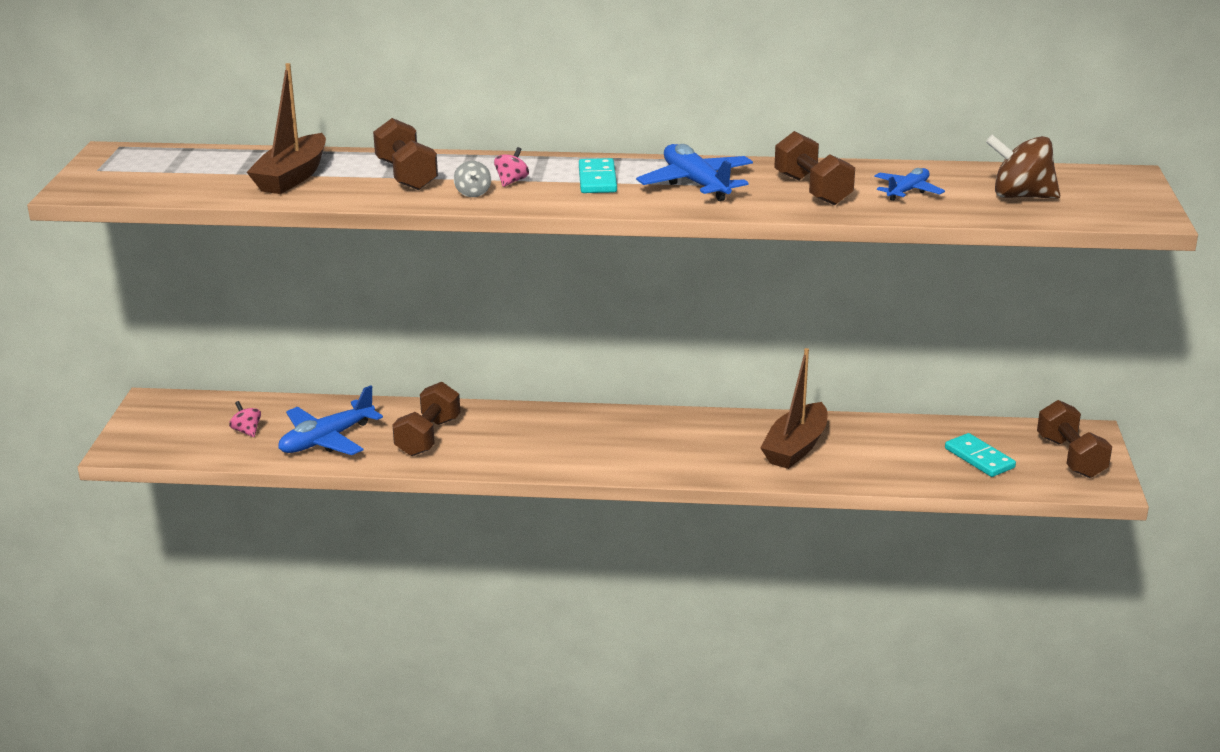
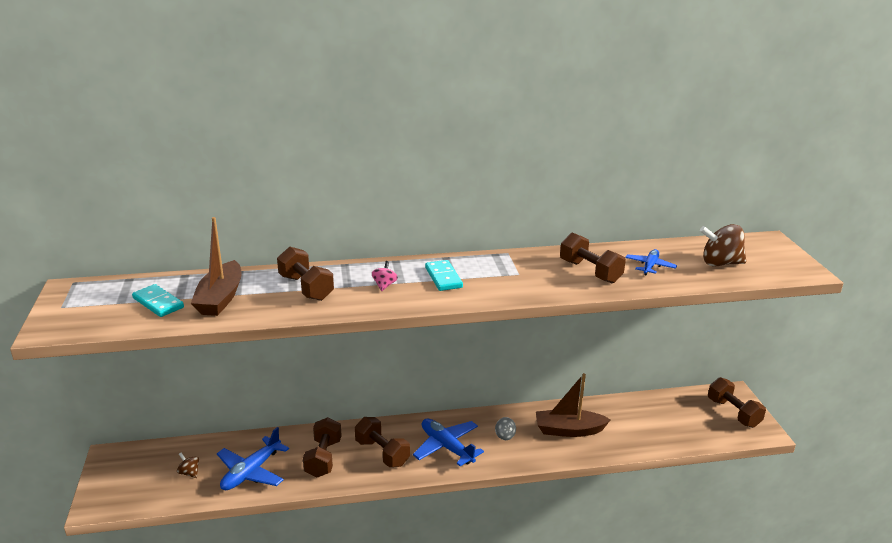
camera: 15 degrees left, 0 degrees up
(247, 431) = (189, 473): pink spinning top -> brown spinning top
(473, 193) = (362, 299): grey spinning top -> grey spinning top (505, 435)
(511, 441) = (382, 453): none -> brown dumbbell
(696, 183) = (511, 274): blue plane -> blue plane (447, 447)
(795, 447) = (568, 430): brown boat -> brown boat turned 75 degrees clockwise
(979, 458) = (682, 422): turquoise domino -> turquoise domino (158, 303)

